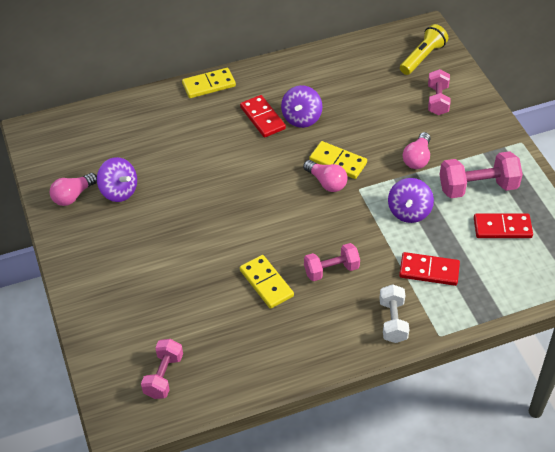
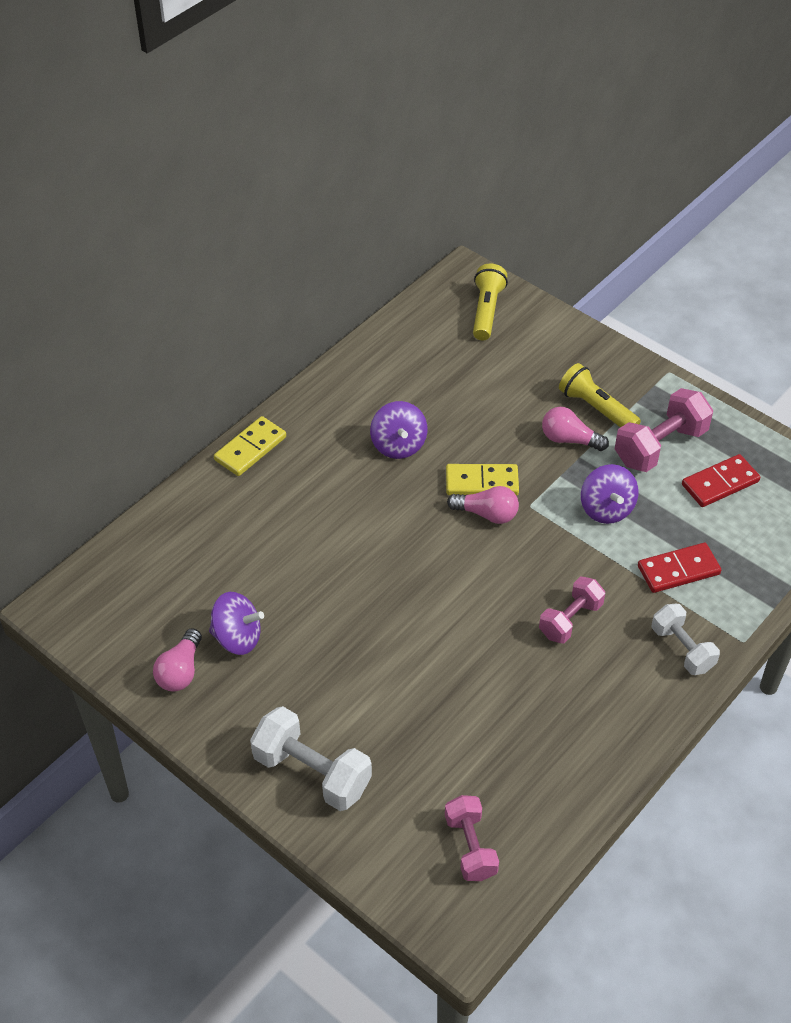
camera: 30 degrees left, 0 degrees up
(103, 287) = (312, 772): none -> white dumbbell
(262, 118) = (350, 464): red domino -> none
(266, 283) = (507, 671): yellow domino -> none
(417, 158) = (569, 439): pink light bulb -> pink light bulb turned 120 degrees clockwise
(437, 100) = (541, 358): pink dumbbell -> none
(451, 146) = (596, 409): none -> yellow flashlight

